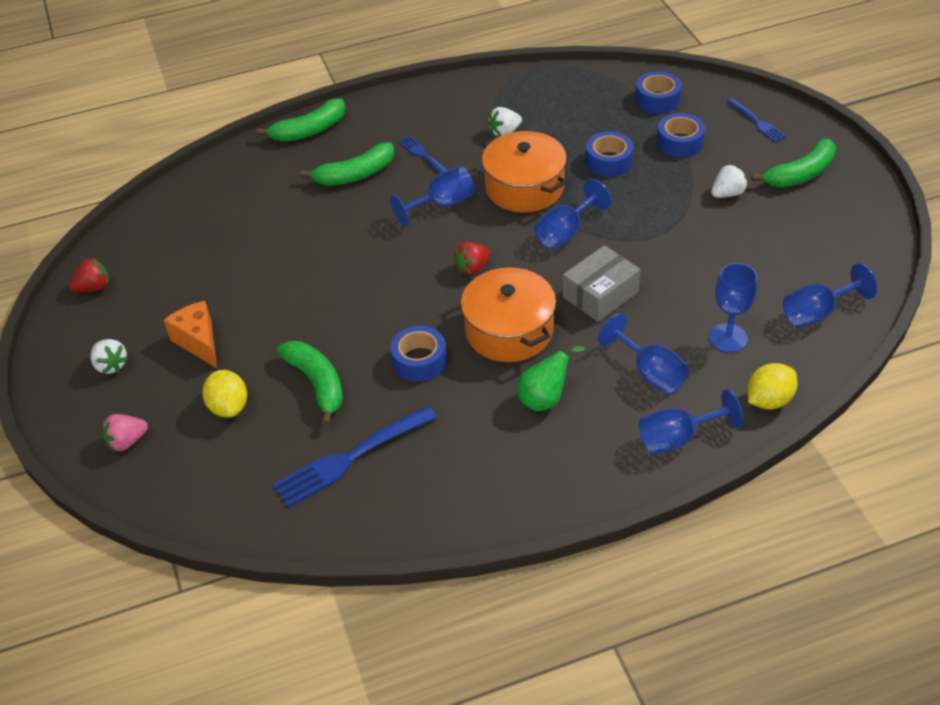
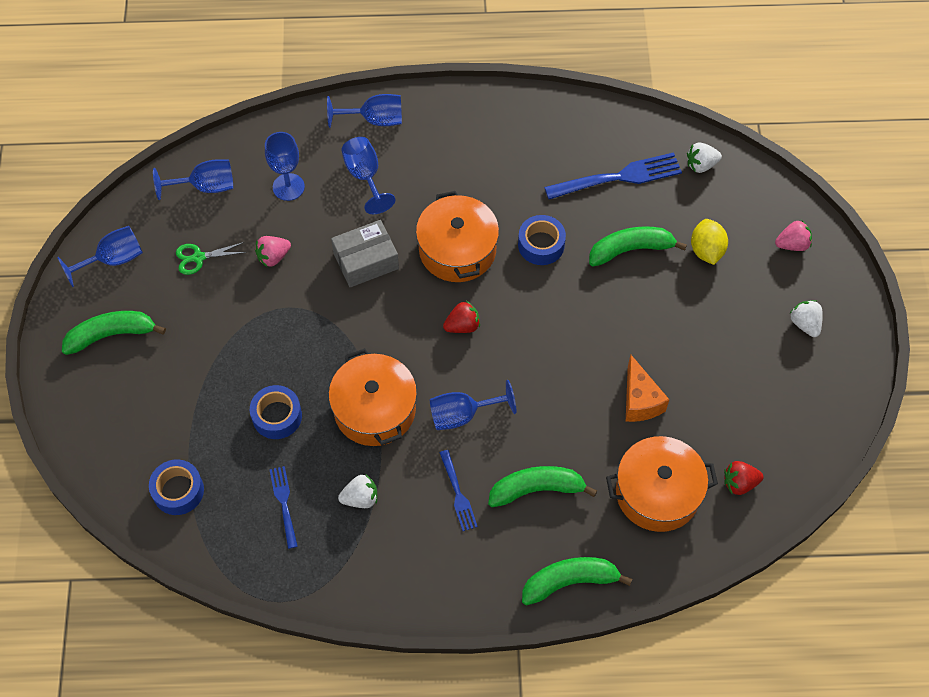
camera: 165 degrees left, 15 degrees up
(94, 287) = (821, 421): red strawberry -> red strawberry (739, 483)
(198, 342) = (725, 324): orange cheese -> orange cheese (640, 400)
(246, 199) = (657, 493): none -> orange pot
(317, 383) = (630, 250): green banana -> green banana turned 90 degrees clockwise
(545, 398) = (455, 180): green pear -> none
(566, 232) = (362, 338): blue goblet -> blue goblet (113, 260)
(679, 142) = (194, 417): blue tape -> none
(697, 272) = (273, 257): none -> pink strawberry
(727, 194) = (192, 334): white strawberry -> white strawberry (701, 165)
(757, 122) = (102, 419): blue fork -> blue fork (284, 504)
(769, 400) = (292, 128): yellow lemon -> none
(771, 251) = (198, 257): none -> green scissors

